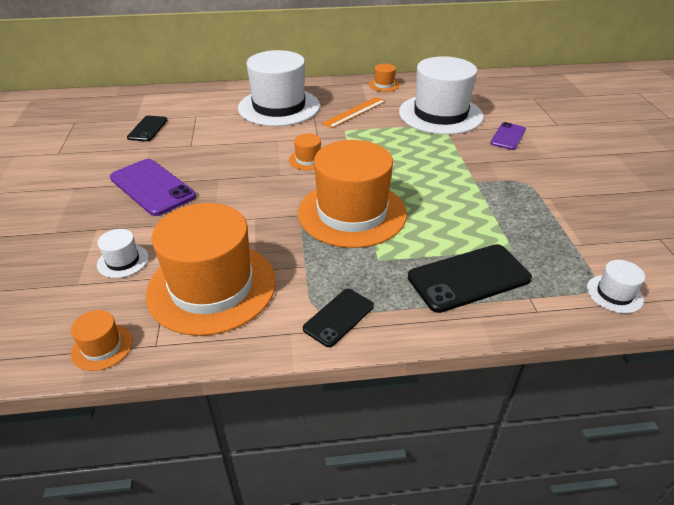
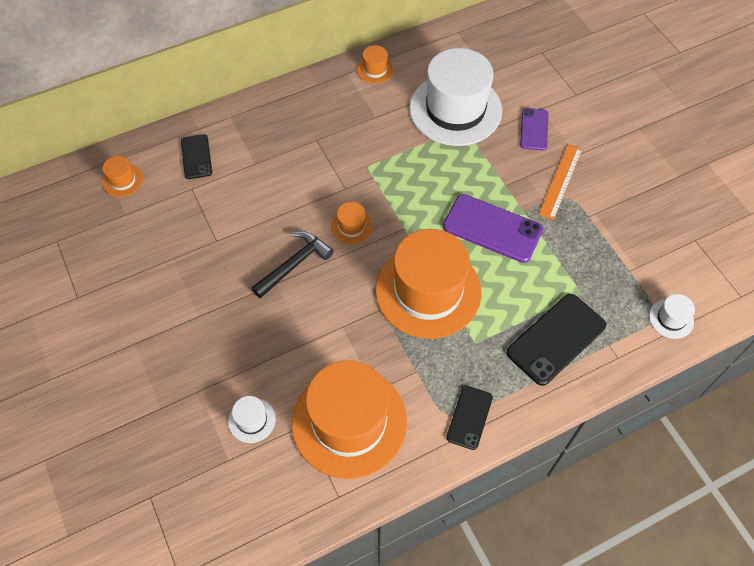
camera: 20 degrees left, 20 degrees up
(102, 347) = (296, 514): orange hat -> orange hat (122, 180)
(148, 129) = (151, 227): black phone -> black phone (196, 157)
(152, 187) = (216, 316): purple phone -> purple phone (492, 228)
(242, 171) = (294, 264): none -> black hammer
(279, 107) = (276, 145): white hat -> none
(354, 112) = (364, 131): orange ruler -> orange ruler (560, 181)

